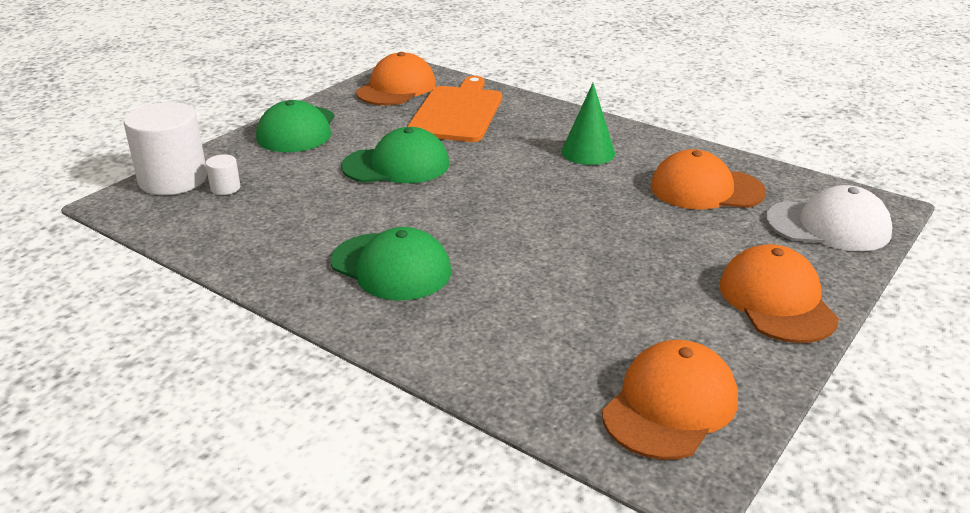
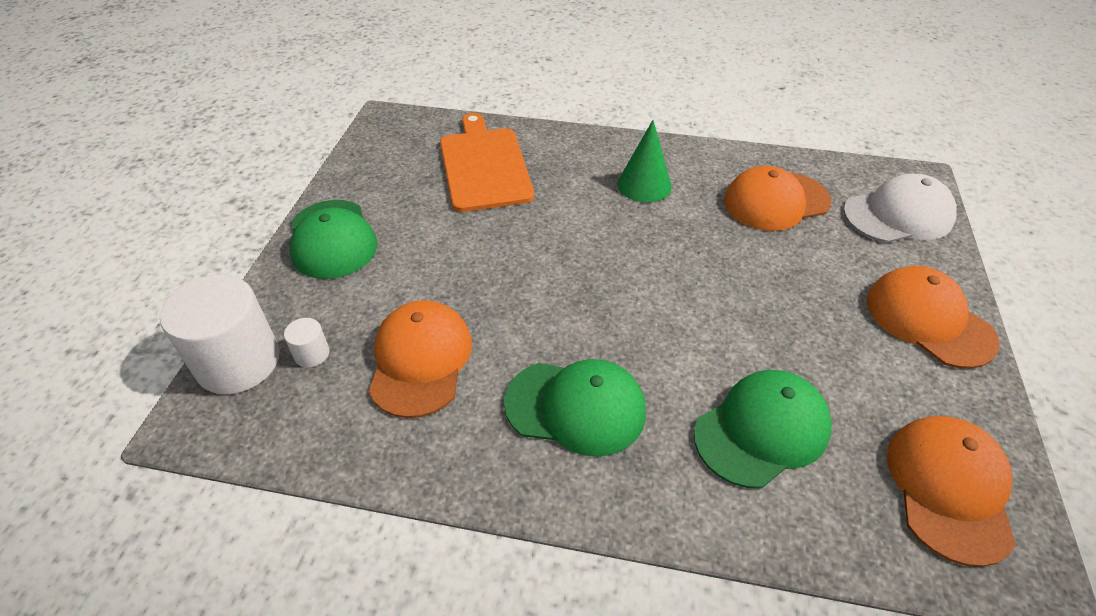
camera: 25 degrees left, 15 degrees up
(396, 88) = (397, 148): orange cap -> orange cap (420, 360)
(396, 165) = (476, 259): green cap -> green cap (762, 430)

